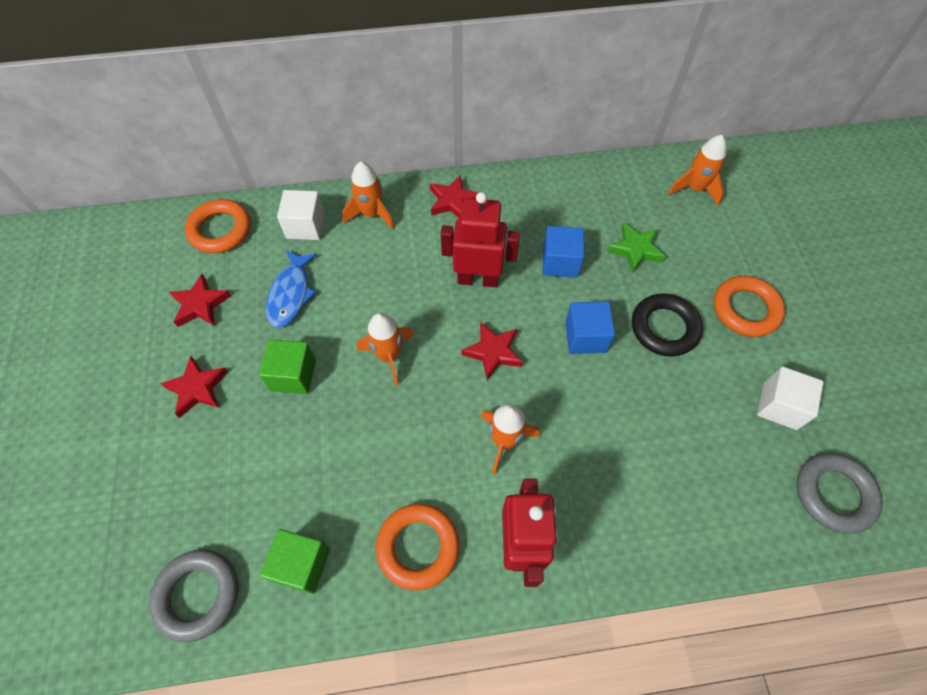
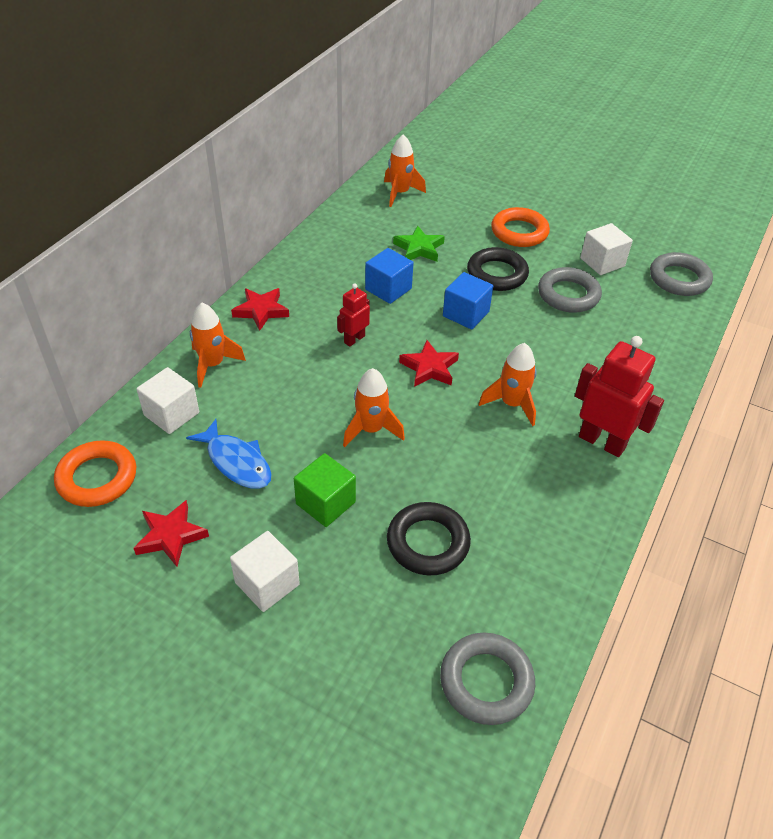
camera: 55 degrees left, 15 degrees down
(197, 388) = (267, 583): red star -> white cube
(302, 564) = (516, 587): green cube -> none
(303, 470) = (428, 542): none -> black ring
(418, 547) = (558, 502): orange ring -> none
(478, 279) = (354, 339): red robot -> red robot, size x0.55
(697, 403) = (568, 295): none -> grey ring

